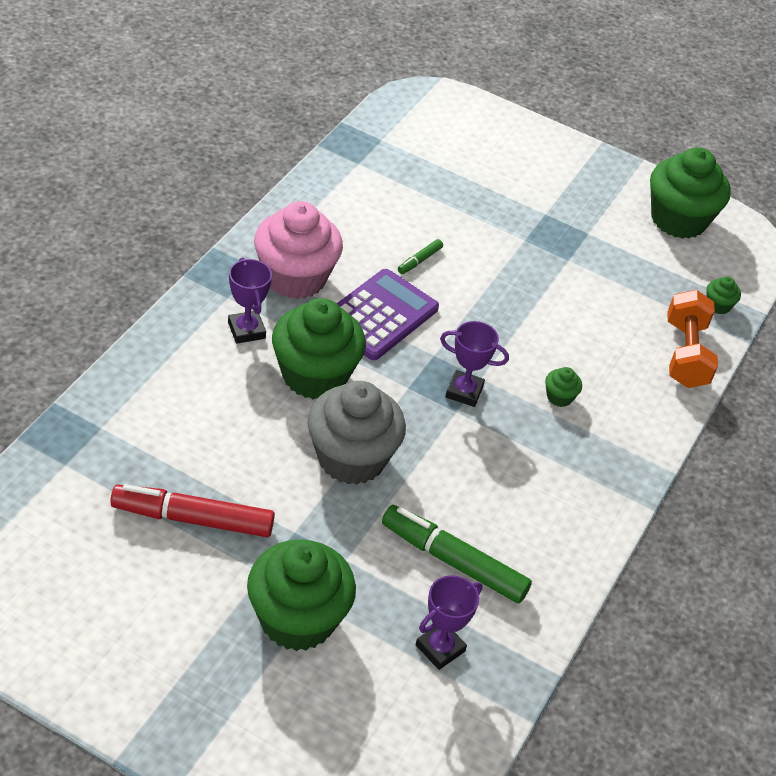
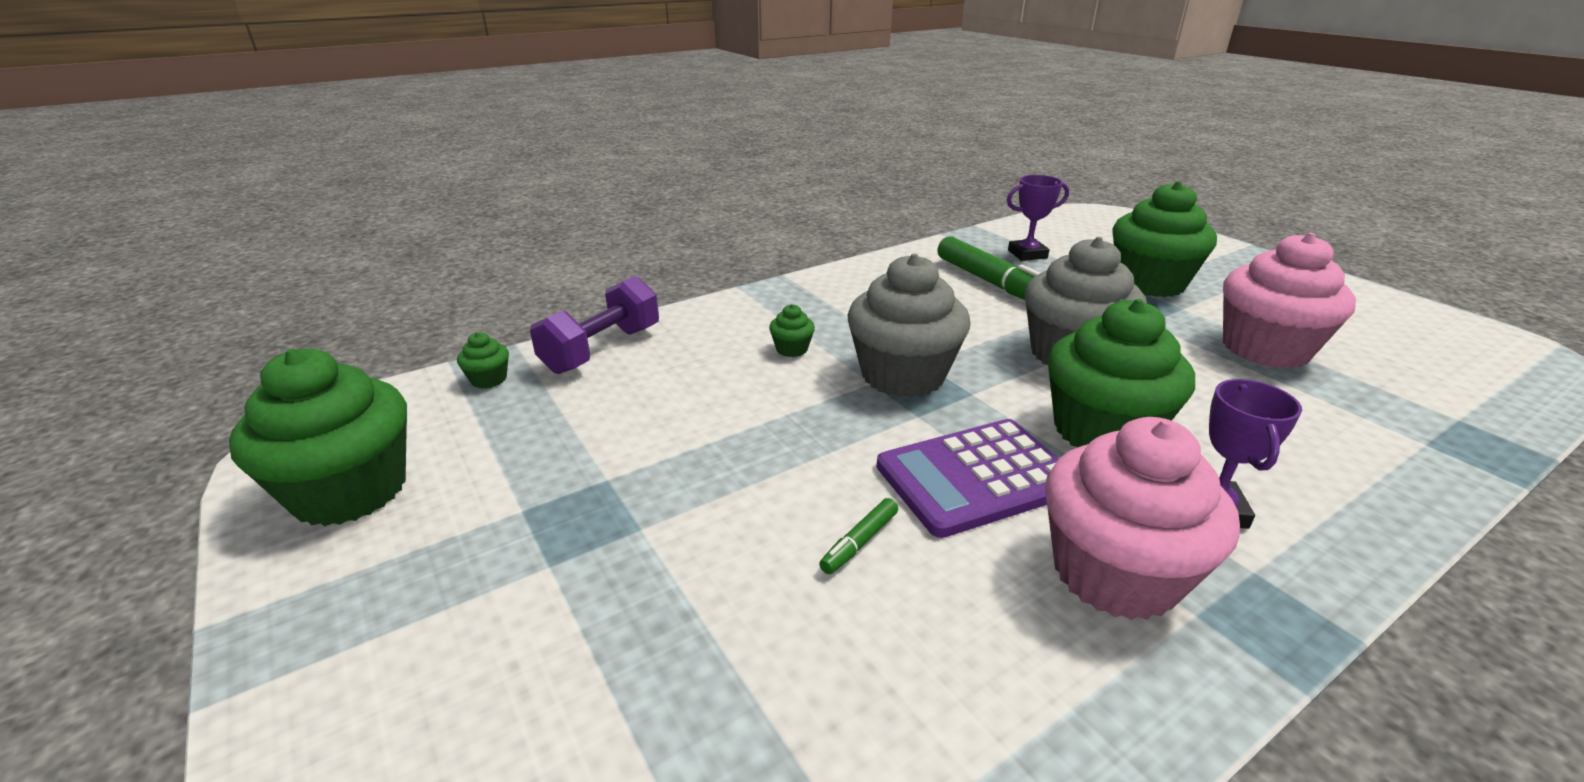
camera: 145 degrees left, 15 degrees down
(193, 519) = (1265, 349): red marker -> pink cupcake
(419, 260) = (859, 542): green marker -> green marker turned 150 degrees clockwise
(464, 392) = (902, 375): purple trophy -> grey cupcake
(685, 354) = (602, 349): orange dumbbell -> purple dumbbell

